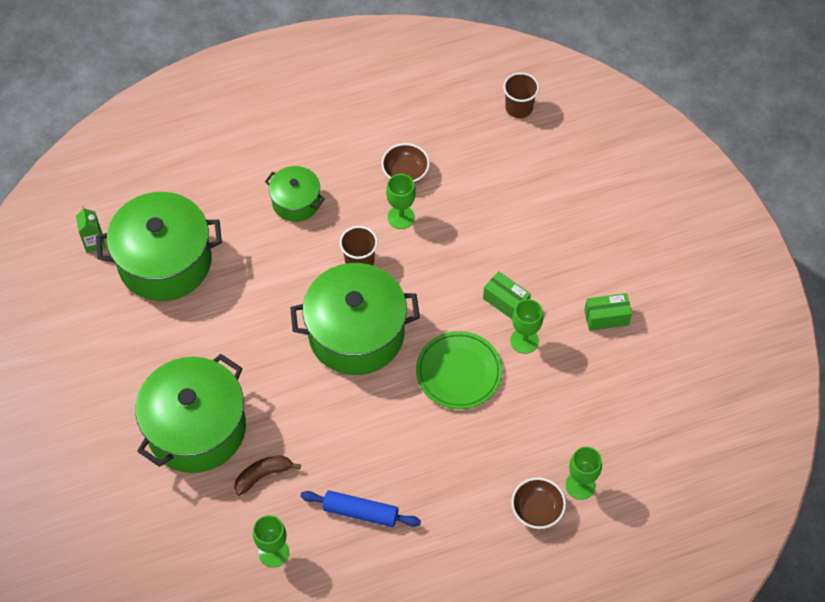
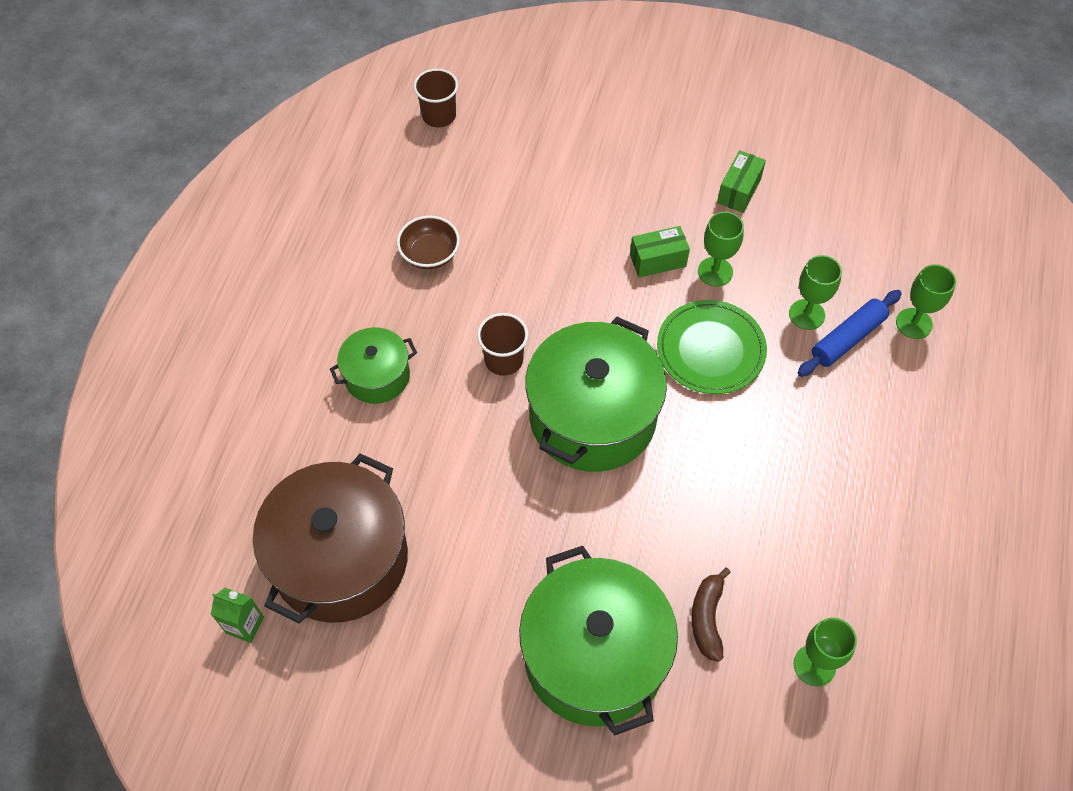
camera: 55 degrees left, 0 degrees up
(165, 262) = (340, 559): green pot -> brown pot
(360, 512) = (819, 543): blue rolling pin -> blue rolling pin (847, 339)
(401, 217) = (481, 290): green goblet -> green goblet (806, 314)
(537, 510) = (918, 377): brown bowl -> none

